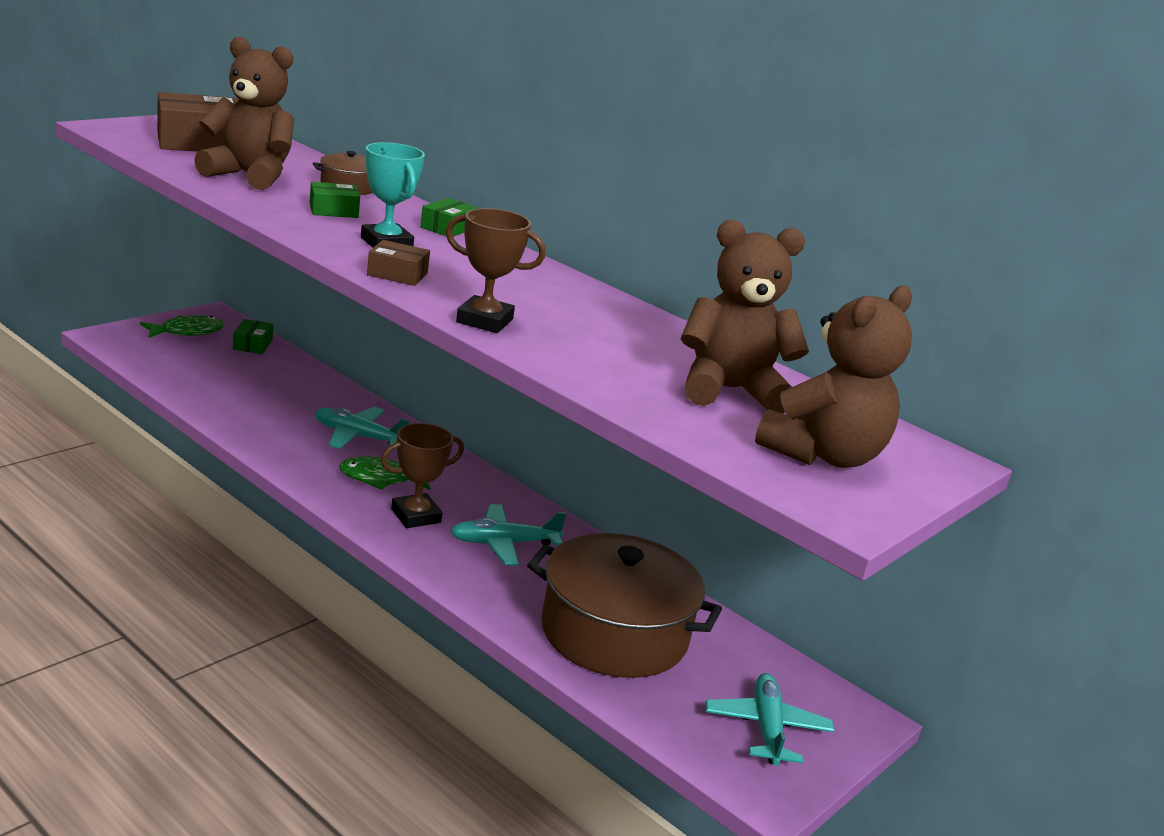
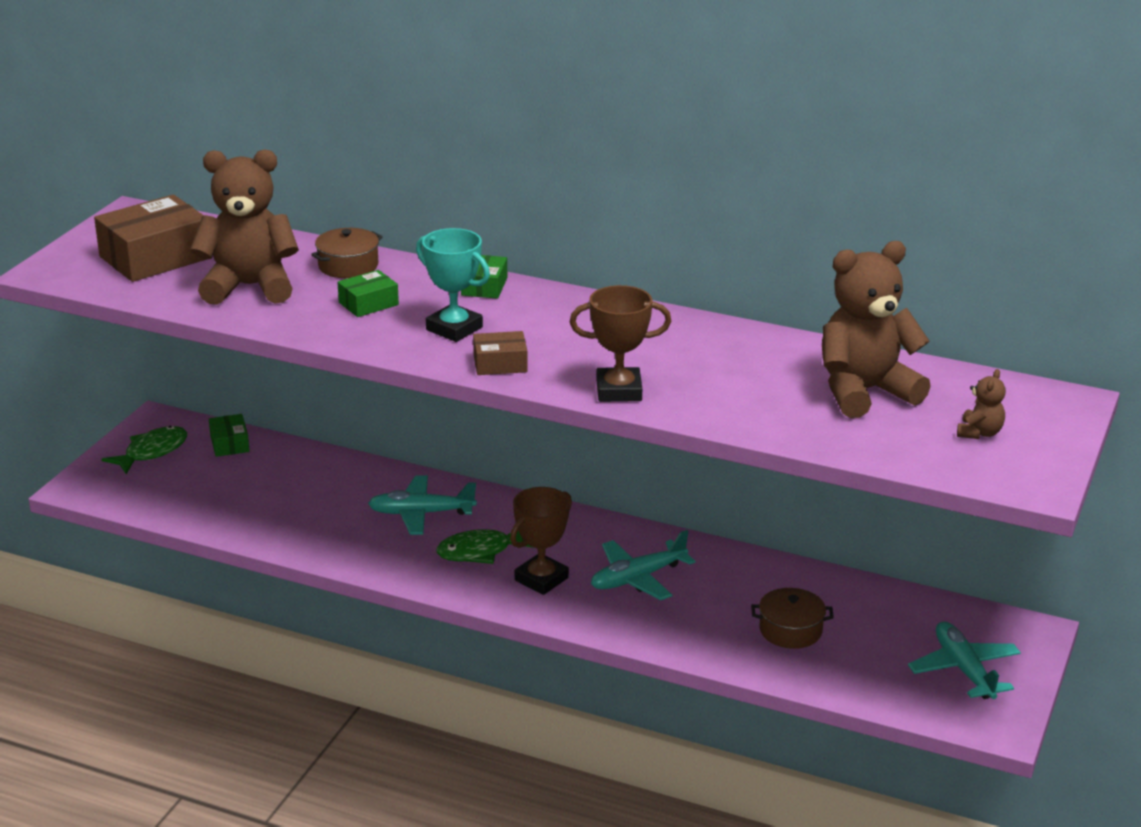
camera: 15 degrees left, 5 degrees up
(614, 633) = (790, 630): brown pot -> brown pot, size x0.44
(823, 455) = (979, 433): brown teddy bear -> brown teddy bear, size x0.43

